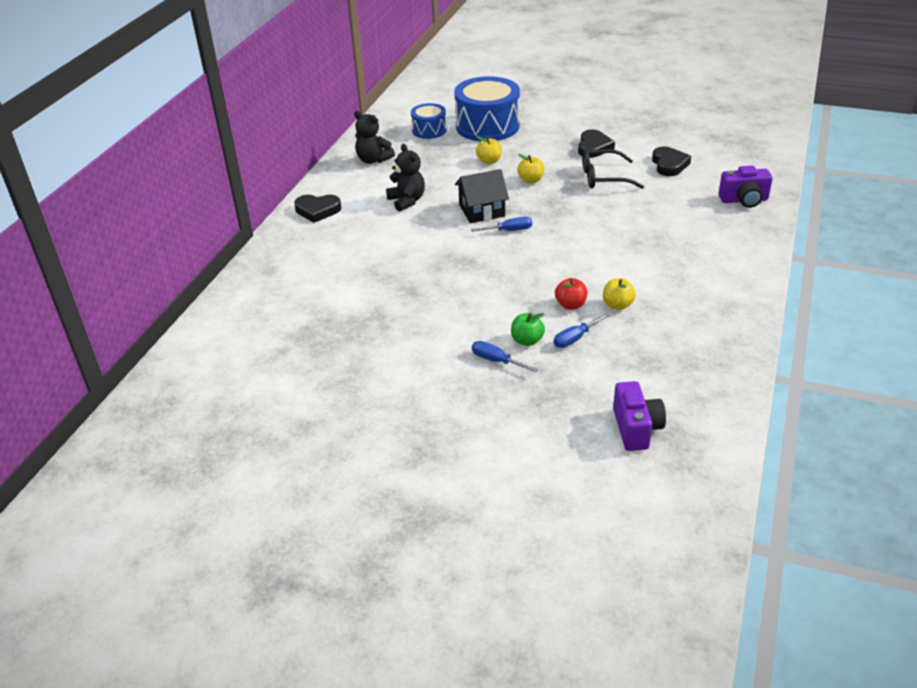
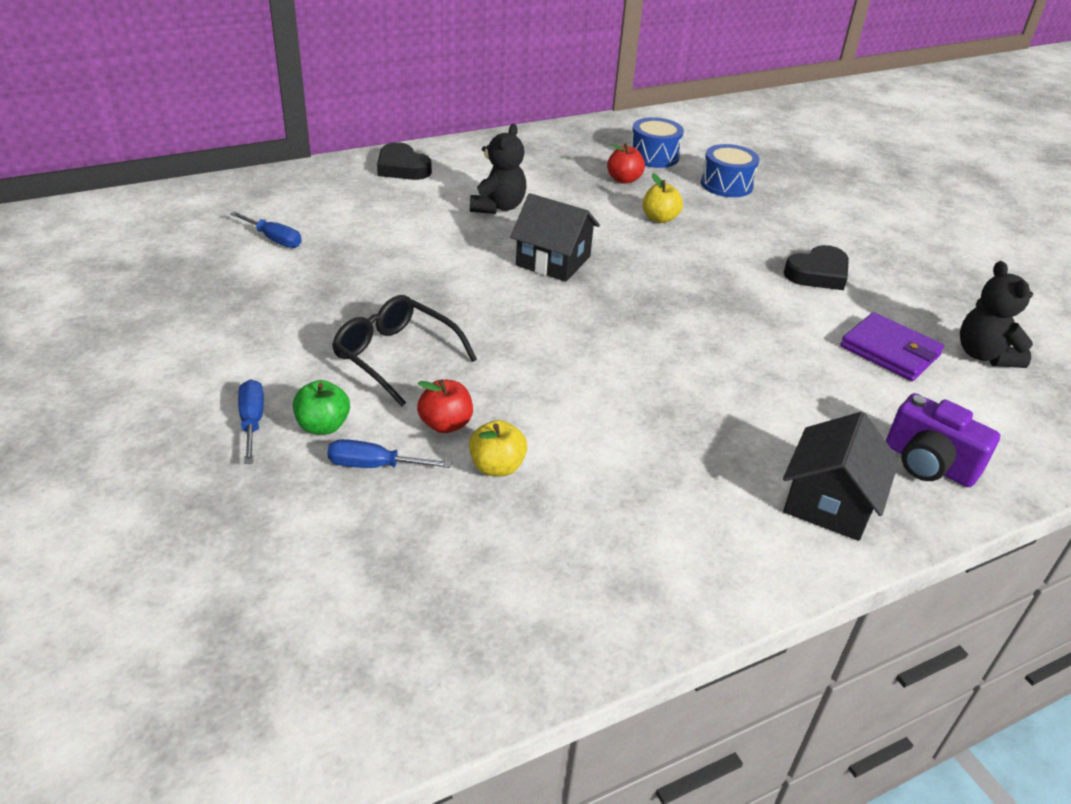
camera: 40 degrees right, 0 degrees up
(373, 160) = (542, 153): black teddy bear -> black teddy bear (984, 355)
(438, 151) = (624, 179): none -> red apple
(487, 126) = (726, 185): blue drum -> blue drum, size x0.54
(509, 230) = (541, 299): blue screwdriver -> blue screwdriver (274, 239)
(531, 180) = (669, 263): yellow apple -> none
(604, 177) = (767, 313): black glasses -> black glasses (396, 356)
(636, 428) = (216, 636): purple camera -> none
(669, 165) = (890, 351): black heart -> purple wallet
(737, 236) = (829, 502): none -> black house

